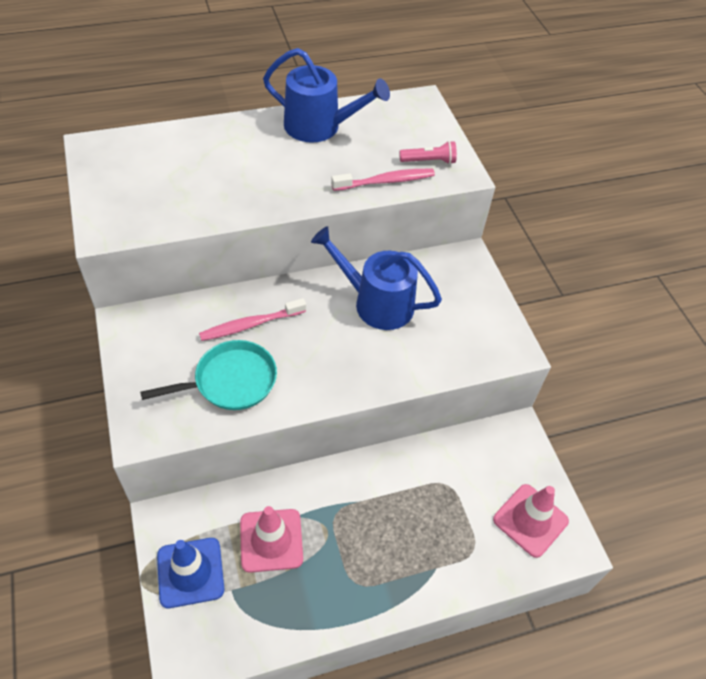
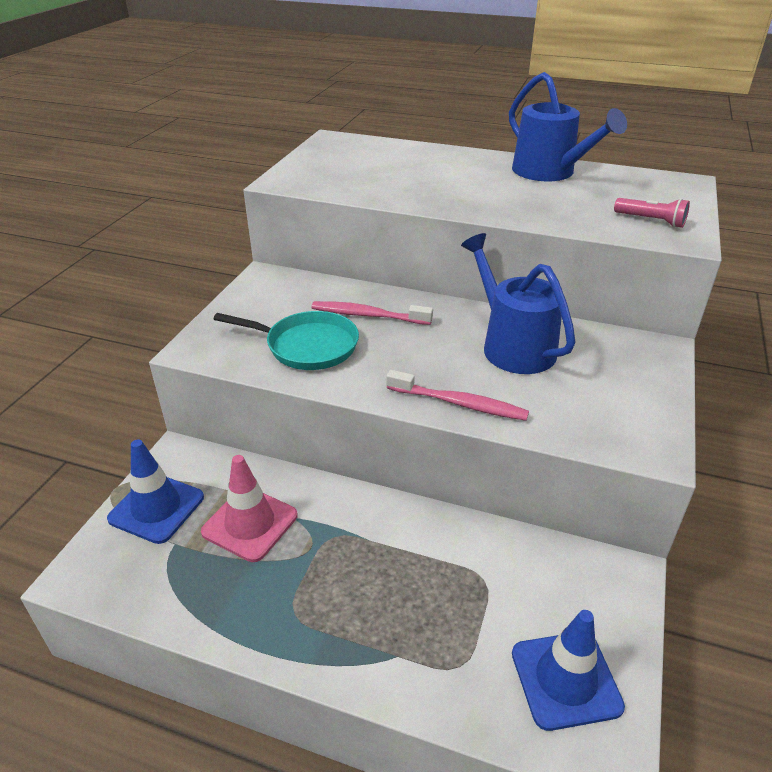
camera: 40 degrees right, 15 degrees down
(385, 181) = (582, 221): pink toothbrush -> pink toothbrush (458, 403)
(530, 520) = (565, 679): pink traffic cone -> blue traffic cone

